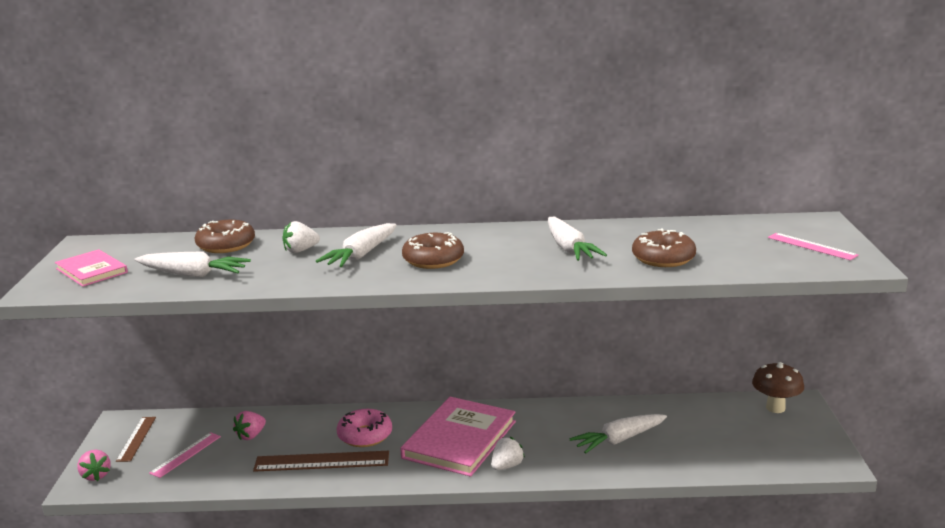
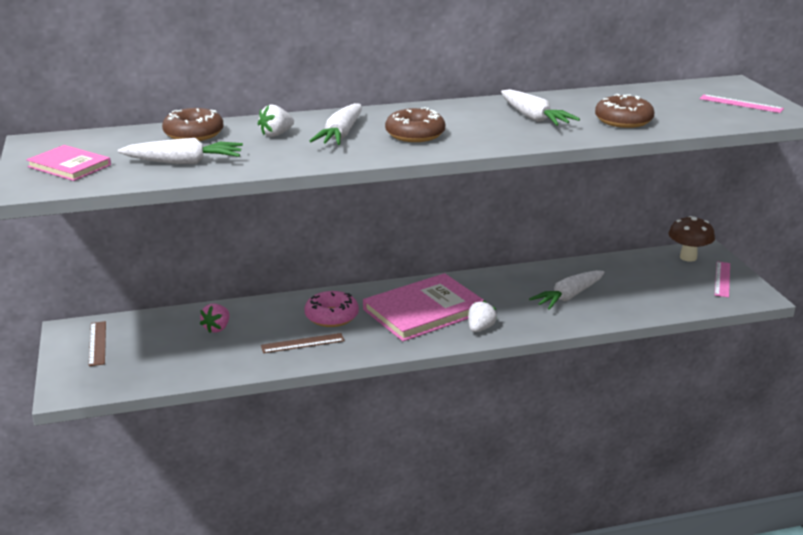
camera: 15 degrees left, 5 degrees up
(96, 475) = (75, 381): pink strawberry -> none
(186, 454) = (160, 352): pink ruler -> pink ruler (722, 279)
(322, 461) = (302, 343): brown ruler -> brown ruler, size x0.63
(459, 439) = (424, 311): pink book -> pink book turned 45 degrees clockwise

